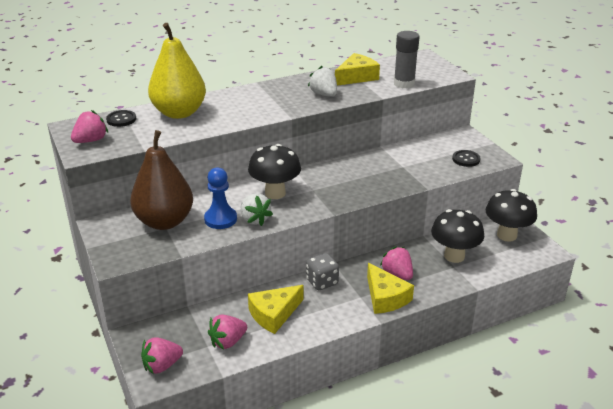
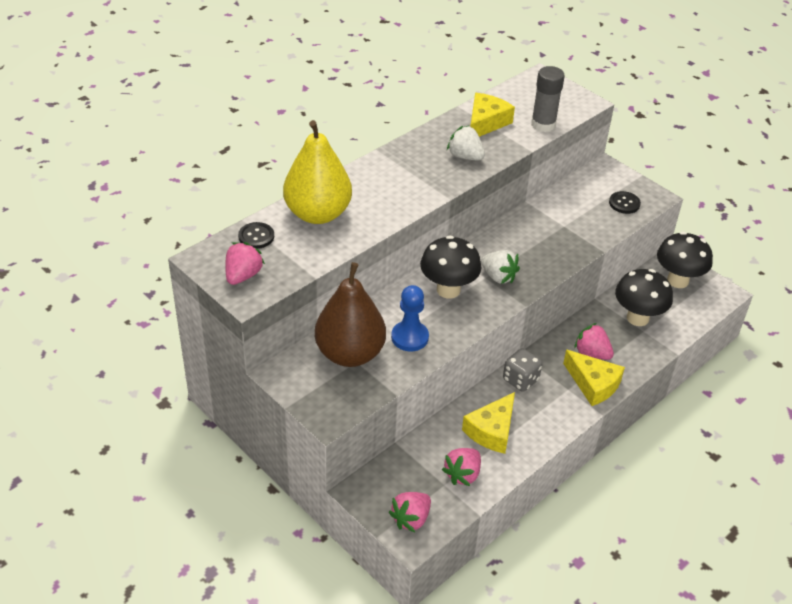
camera: 20 degrees left, 10 degrees up
(254, 219) = (446, 330): white strawberry -> white strawberry (498, 277)

